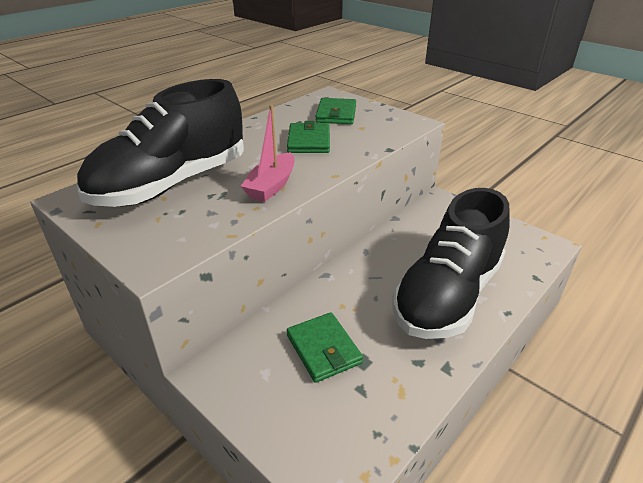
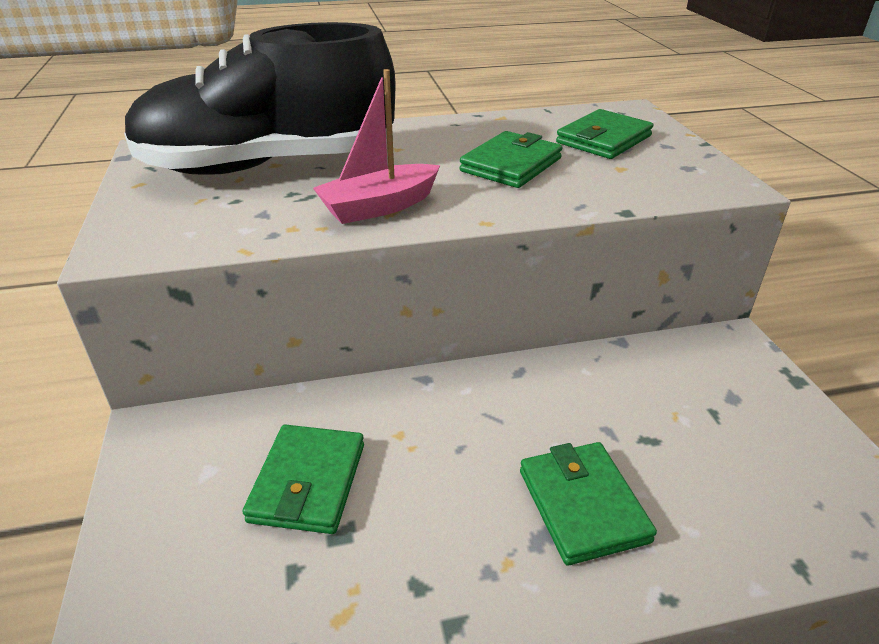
camera: 35 degrees right, 0 degrees up
(447, 295) = (582, 505): black shoe -> green wallet

